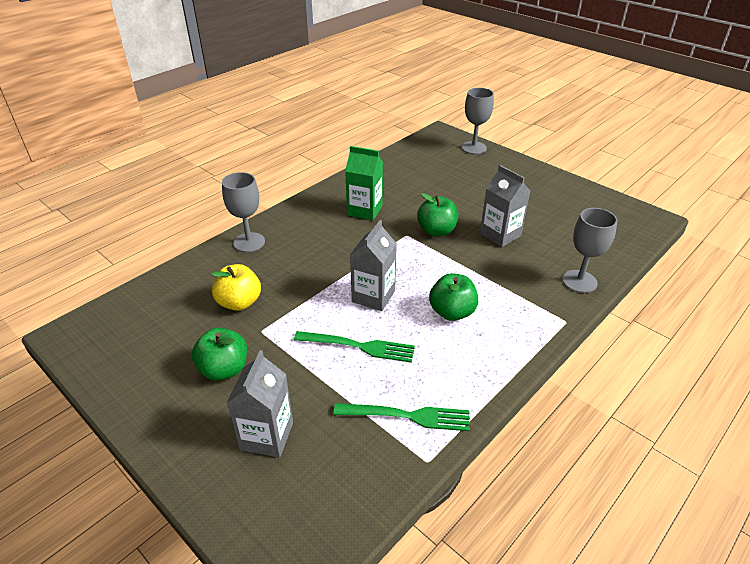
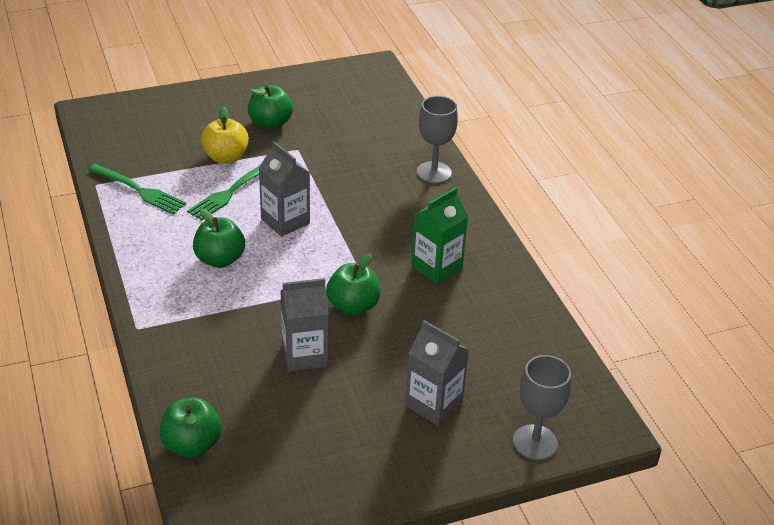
camera: 115 degrees right, 0 degrees up
(239, 302) = (344, 147): yellow apple -> yellow apple (226, 157)
(267, 436) = (189, 127): grey carton -> grey carton (433, 404)
(408, 416) = (139, 190): green fork -> green fork turned 90 degrees counterclockwise
(579, 281) = (176, 373): grey goblet -> none
(618, 249) = (192, 445): none -> green apple

